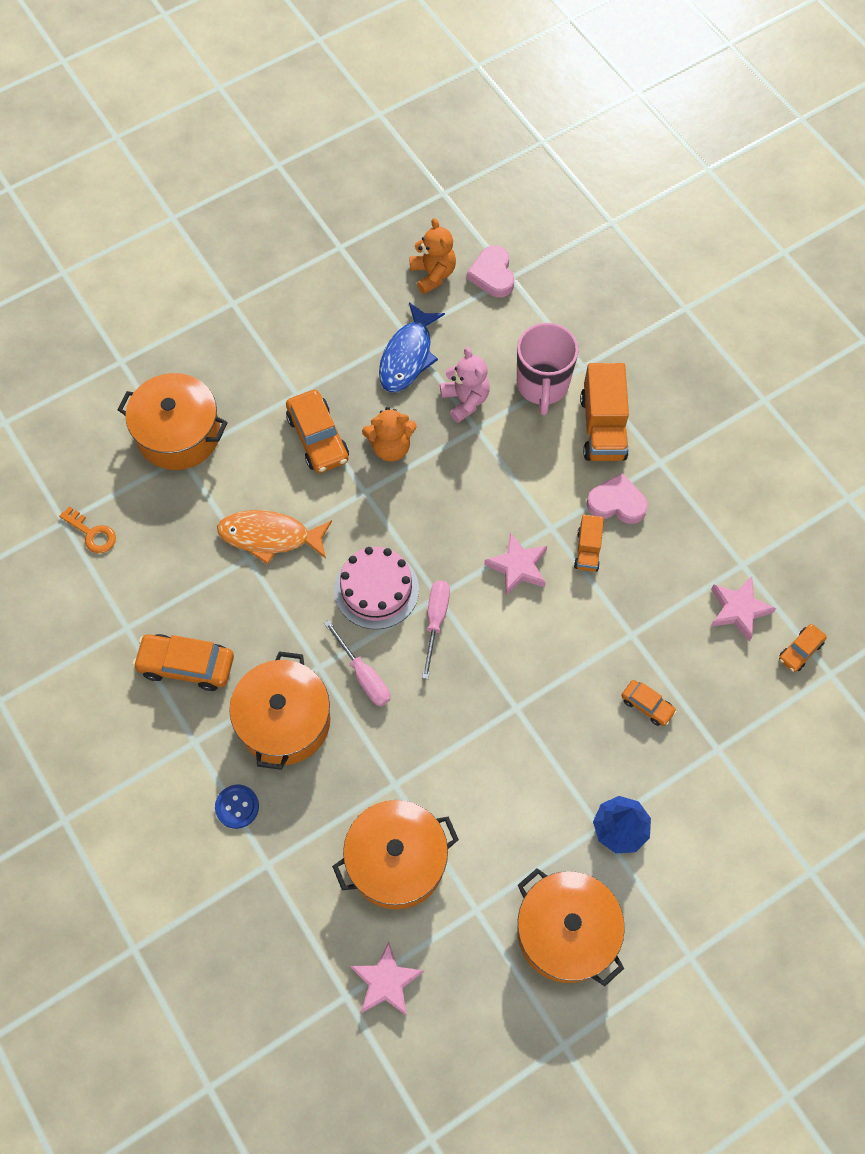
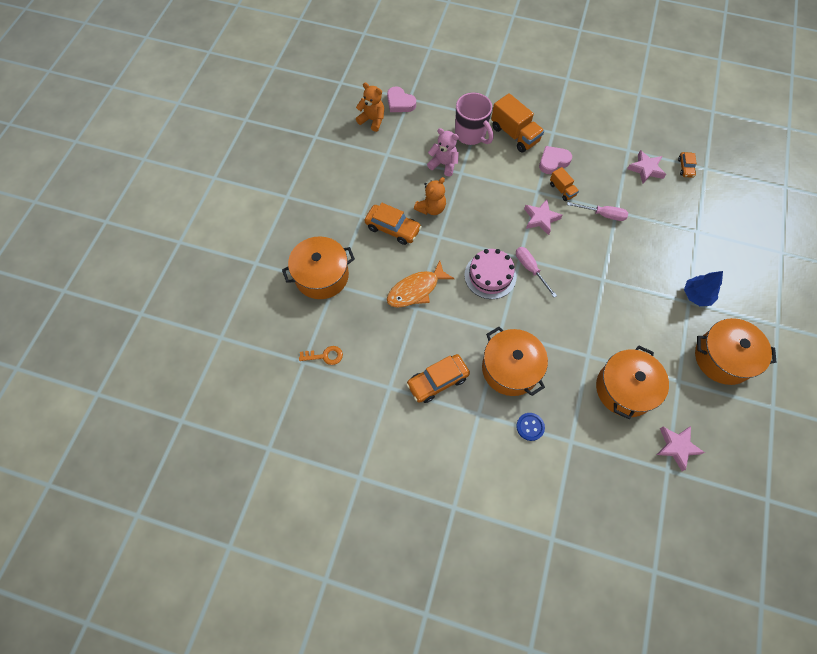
camera: 40 degrees left, 0 degrees up
(364, 675) = (524, 318): pink screwdriver -> pink screwdriver (603, 214)
(408, 356) = (397, 163): blue fish -> none
(647, 705) = (653, 235): orange car -> none

